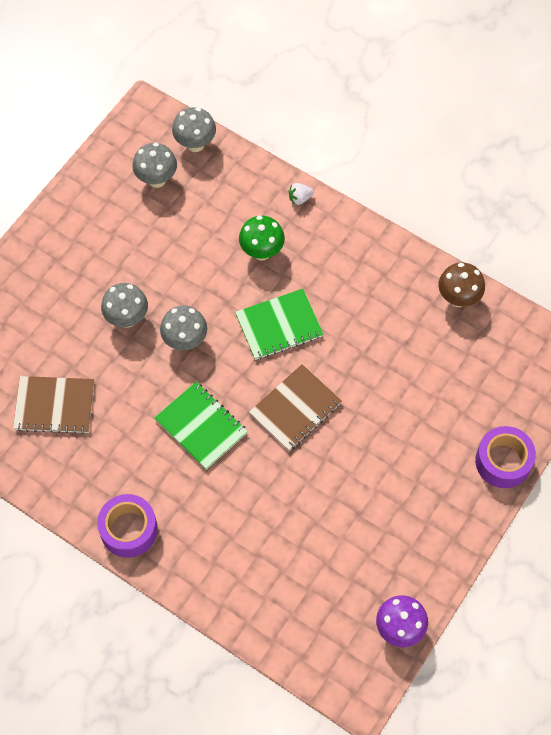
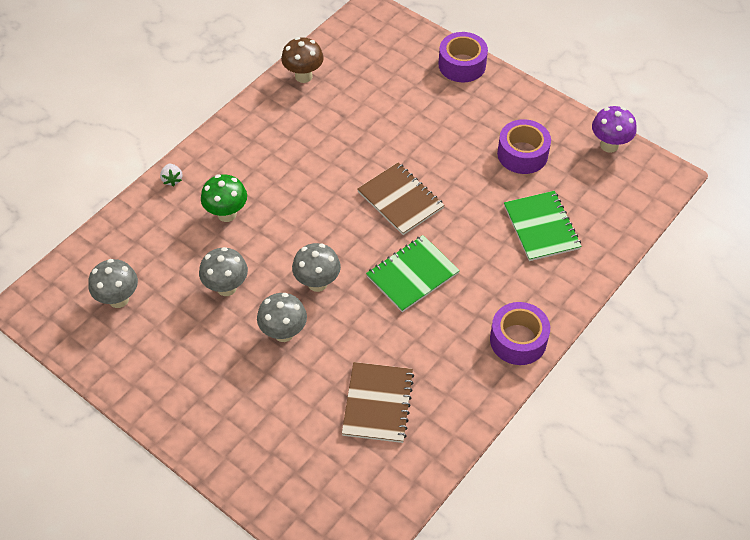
camera: 85 degrees left, 10 degrees down
(195, 144) = (83, 262): grey mushroom -> grey mushroom (226, 287)
(279, 325) = (311, 206): green notebook -> green notebook (541, 227)
(374, 531) = (522, 154): none -> purple tape

